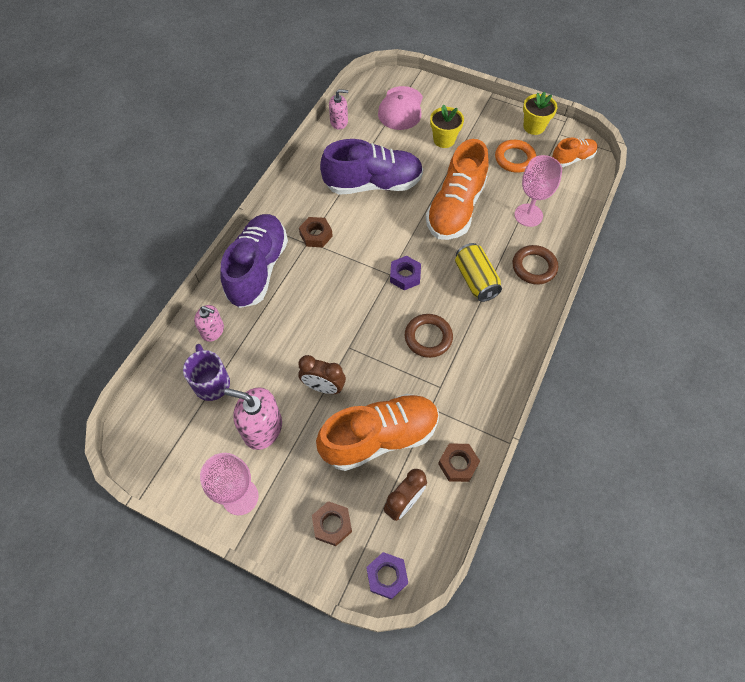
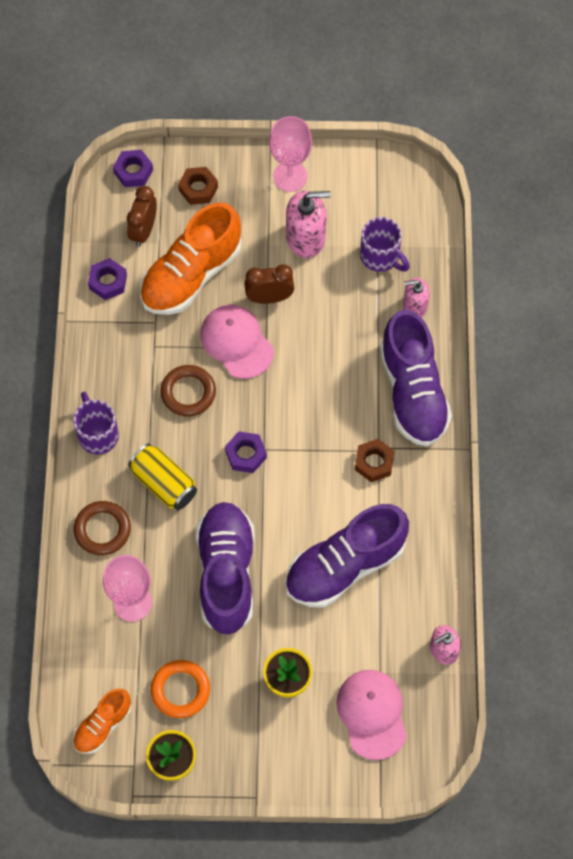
camera: 155 degrees right, 5 degrees up
(370, 361) = (236, 342): none -> pink cap
(455, 208) = (226, 573): orange shoe -> purple shoe
(458, 464) = (108, 282): brown nut -> purple nut
(514, 335) = (97, 434): none -> purple mug

